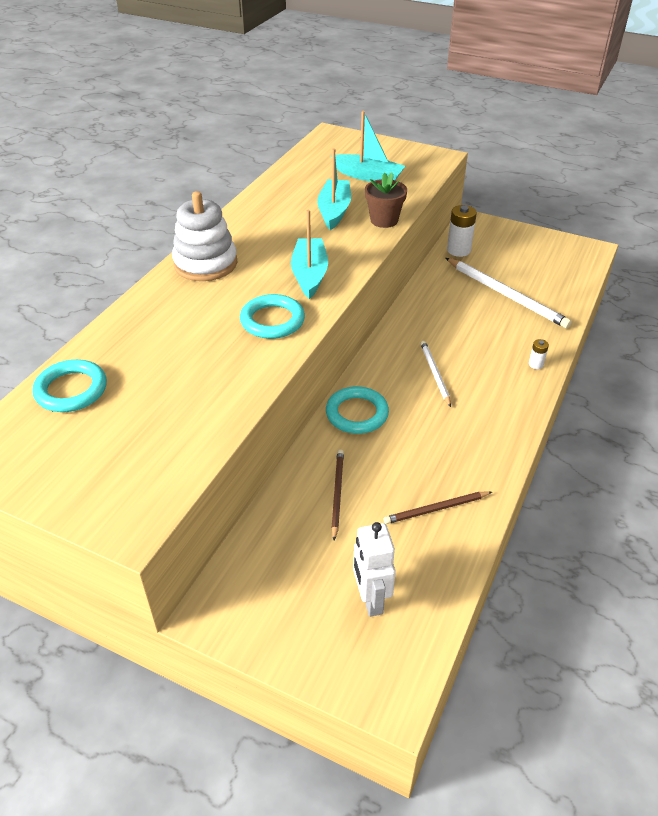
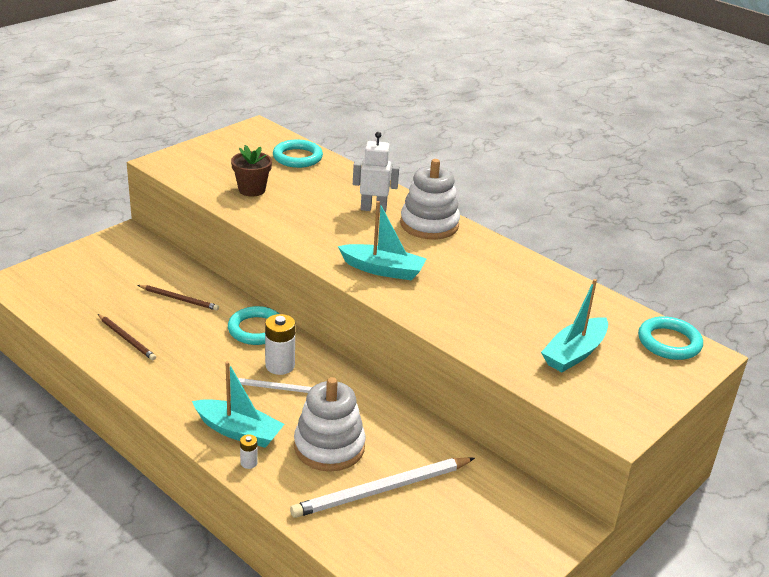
camera: 105 degrees right, 10 degrees down
(272, 320) = (325, 239): turquoise ring -> turquoise ring (669, 342)
(334, 211) = (498, 310): turquoise boat -> turquoise boat (238, 431)
(370, 600) = (81, 290): white robot -> white robot (373, 209)
(384, 220) = (465, 337): brown flower pot -> brown flower pot (252, 190)
(436, 509) = (127, 339): brown pencil -> brown pencil turned 135 degrees clockwise
(458, 250) = (496, 484): white battery -> white battery (280, 366)
(483, 328) = (329, 447): none -> white stacking toy

